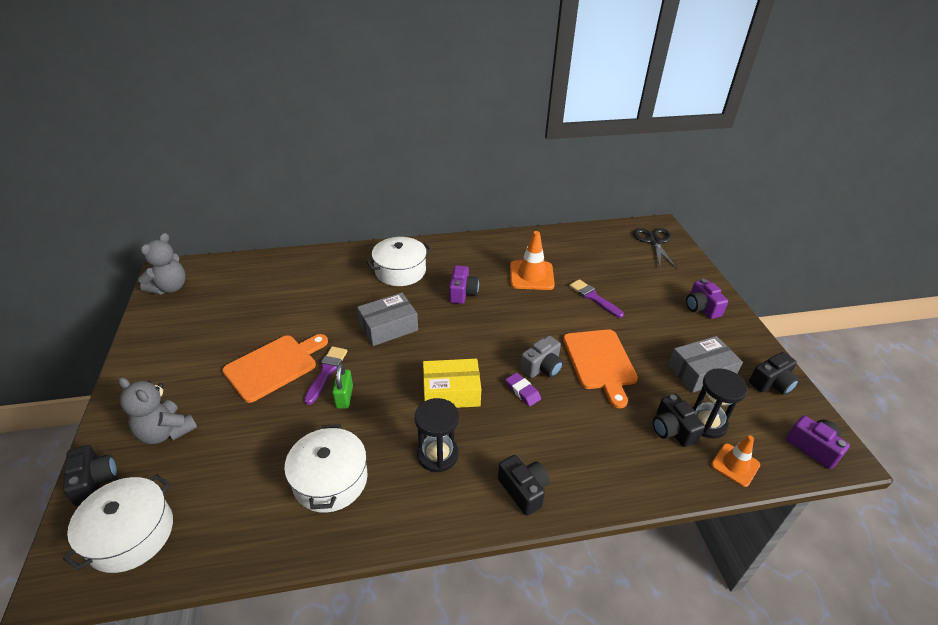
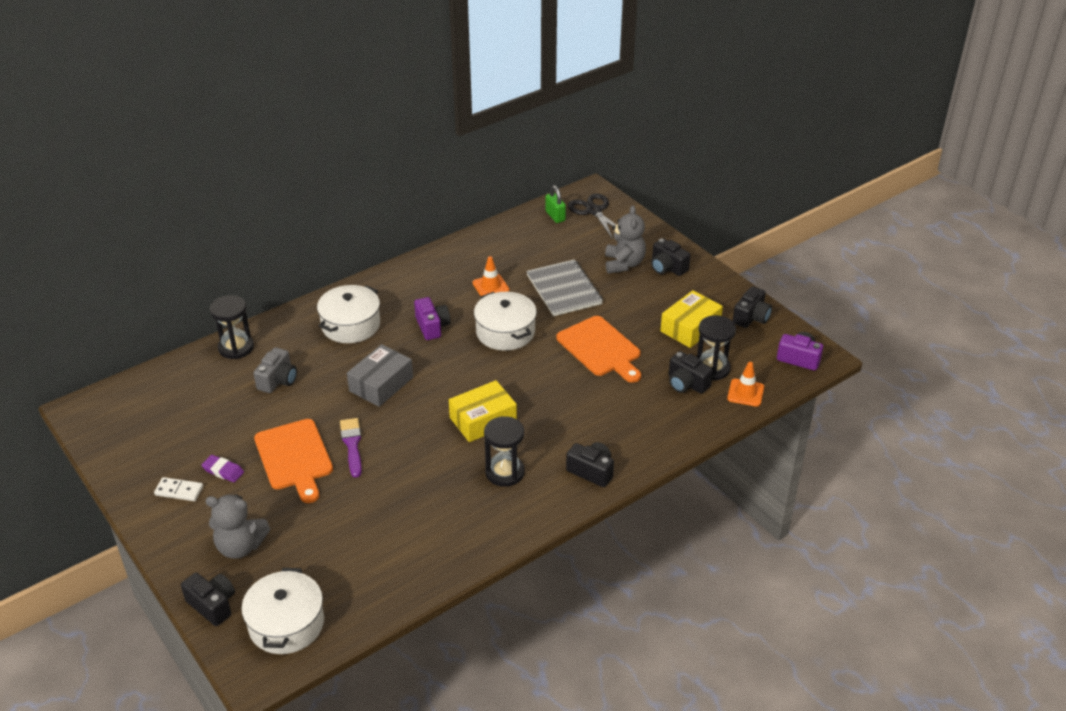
camera: 25 degrees left, 0 degrees up
(169, 360) = (179, 491): none -> white domino
(170, 287) = (104, 425): grey teddy bear -> grey teddy bear (624, 264)
(274, 366) = (295, 457): orange cutting board -> orange cutting board turned 135 degrees clockwise
(306, 261) = (236, 347): none -> black hourglass
(330, 480) = (426, 524): white pot -> white pot (505, 332)
(344, 397) = (387, 459): green padlock -> green padlock (555, 216)
(522, 391) = (546, 397): purple eraser -> purple eraser (223, 471)
(531, 275) = (490, 286): orange traffic cone -> orange traffic cone, size x0.64
(542, 367) = (552, 371): grey camera -> grey camera (278, 380)
(593, 297) = (564, 290): purple brush -> grey notebook
(700, 372) = (690, 328): grey box -> yellow box
(701, 308) = (667, 267): purple camera -> black camera

